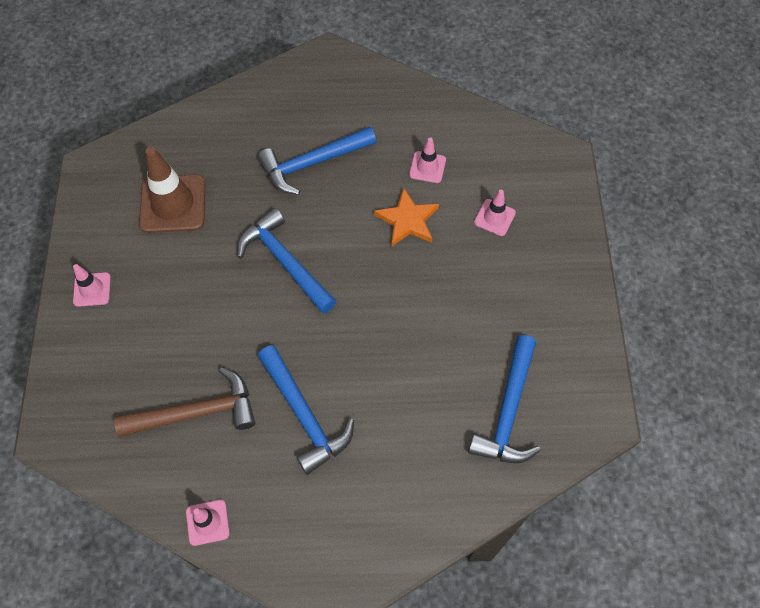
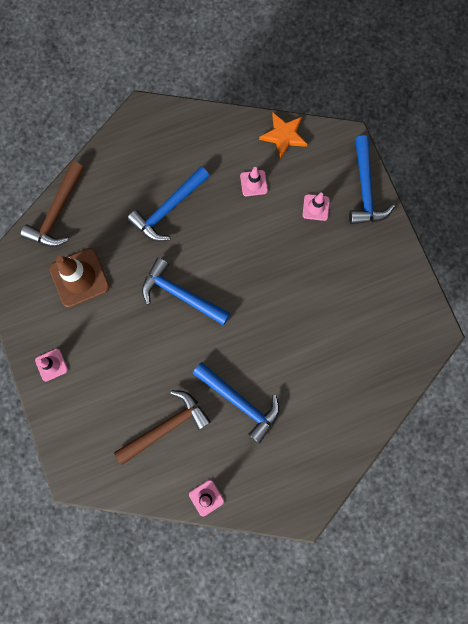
camera: 20 degrees left, 15 degrees up
(181, 127) = (57, 213): none -> brown hammer
(407, 220) = (255, 231): orange star -> orange star (283, 135)
(508, 411) = (374, 349): blue hammer -> blue hammer (365, 189)

